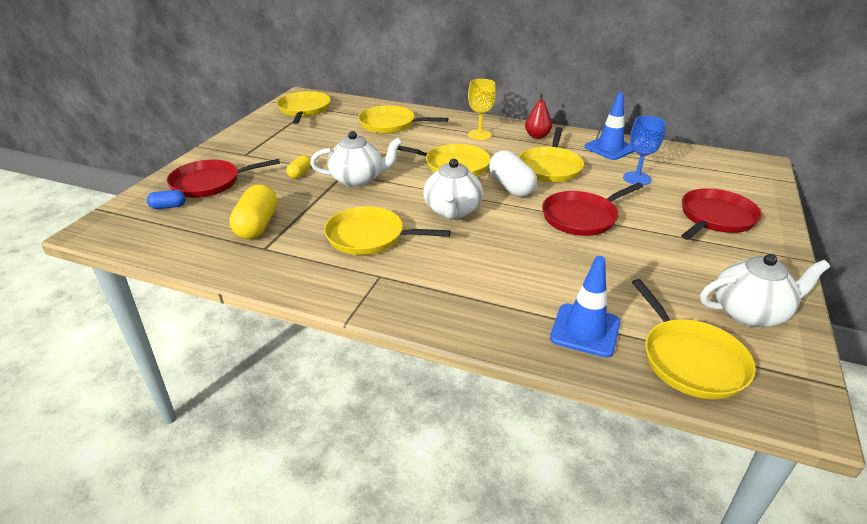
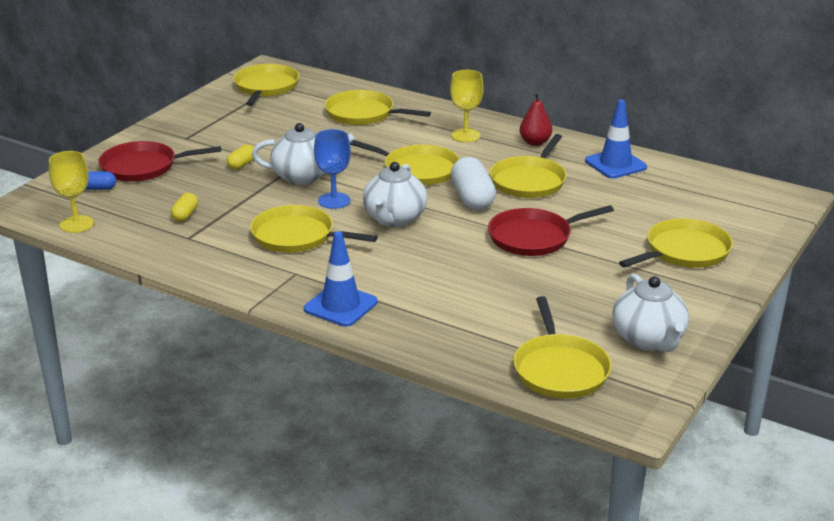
camera: 10 degrees right, 5 degrees down
(150, 245) = (76, 224): none -> yellow goblet
(257, 225) = (185, 215): yellow capsule -> yellow capsule, size x0.52
(585, 330) = (474, 337): blue traffic cone -> blue traffic cone (340, 306)
(637, 178) = (624, 202): blue goblet -> blue goblet (334, 201)
(715, 218) = (684, 251): red pan -> yellow pan
(750, 313) = (649, 340): white teapot -> white teapot turned 75 degrees clockwise

